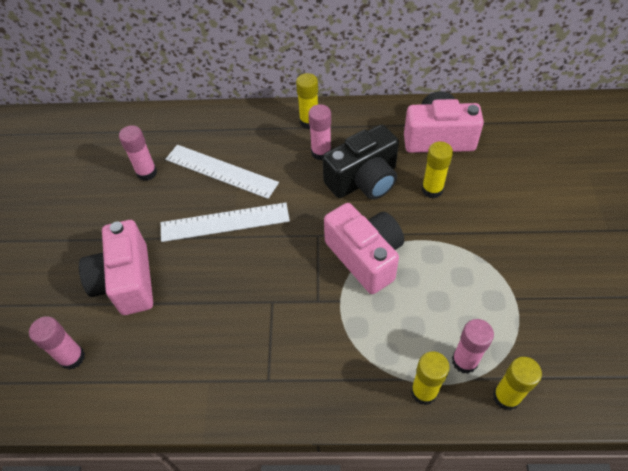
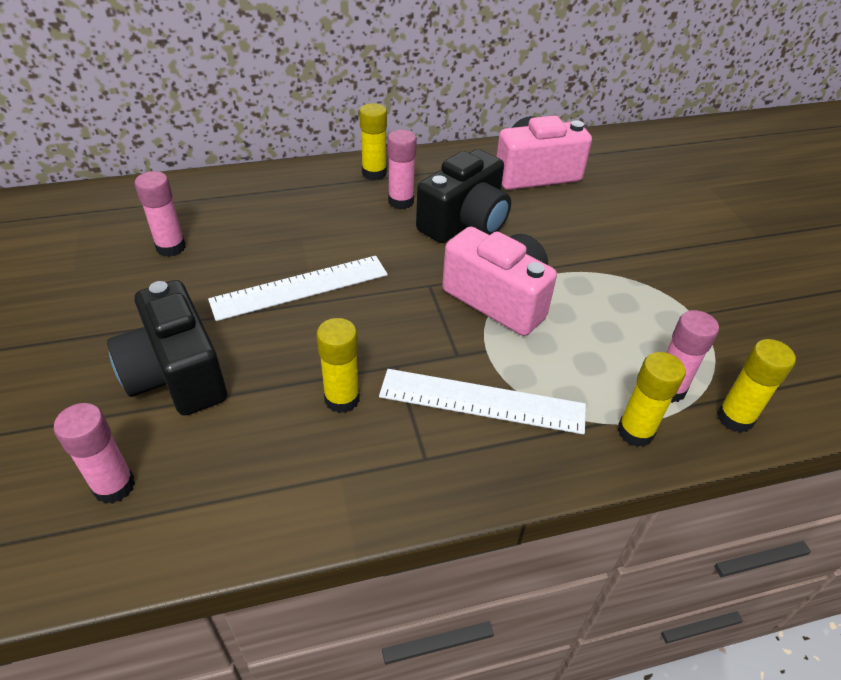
camera: 20 degrees left, 10 degrees down
(127, 281) = (177, 374): pink camera -> black camera
(221, 171) = (276, 234): white ruler -> white ruler (482, 401)
(432, 190) = (549, 222): yellow glue stick -> yellow glue stick (342, 399)

